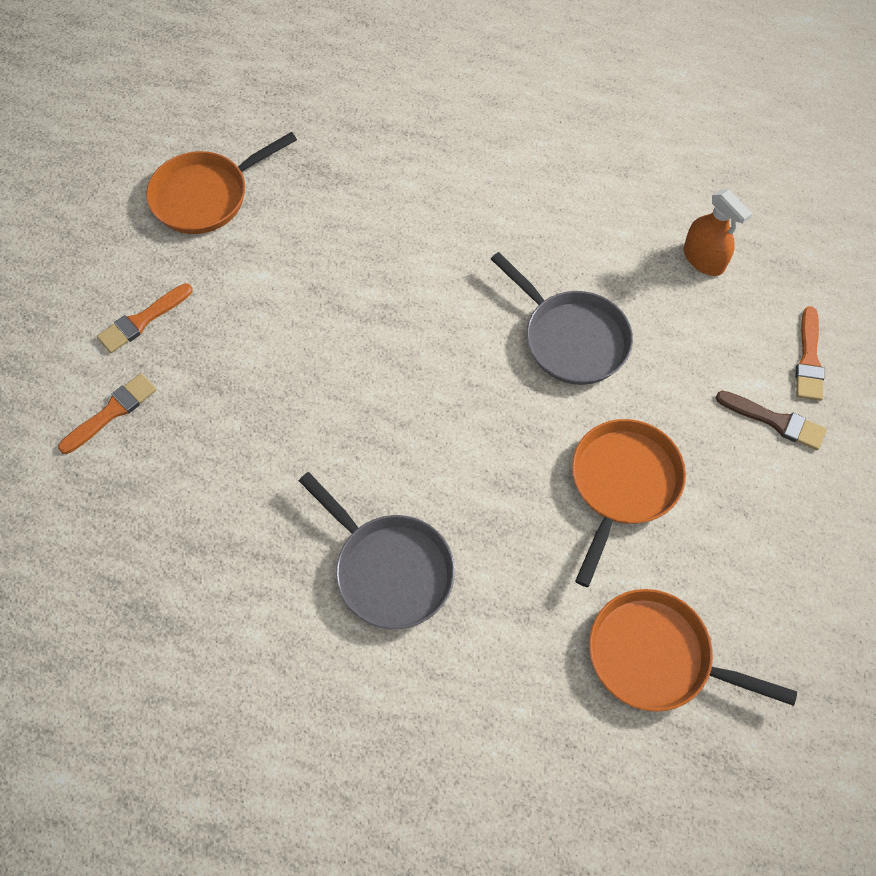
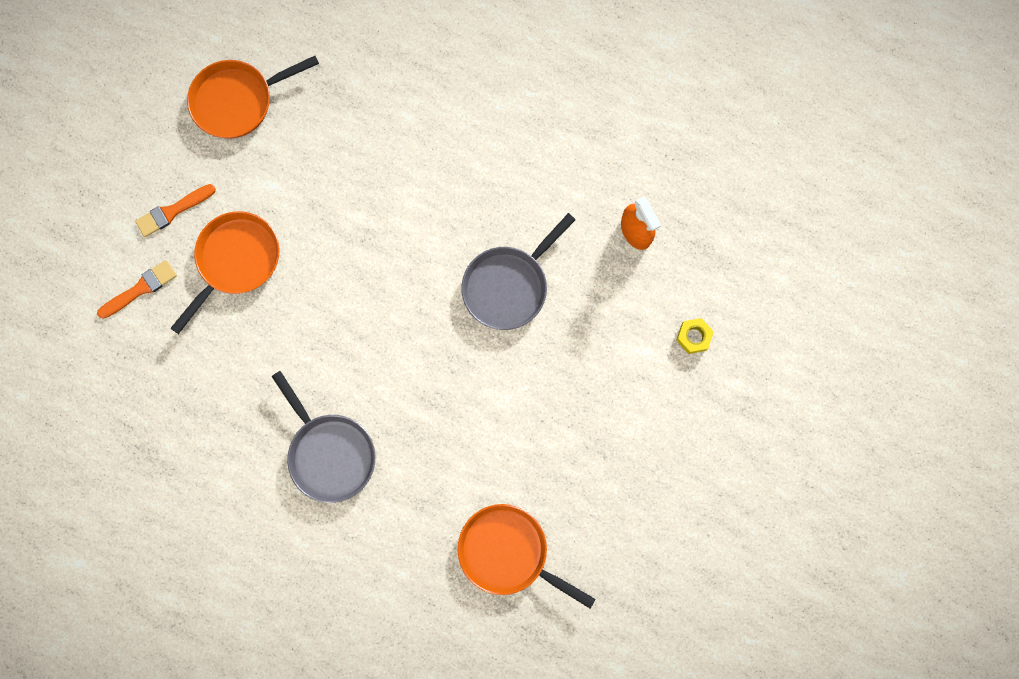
camera: 10 degrees right, 15 degrees up
(571, 338) = (509, 285): grey pan -> grey pan turned 75 degrees clockwise
(622, 485) = (517, 417): orange pan -> orange pan (235, 261)
(775, 421) = (650, 385): brown brush -> none
(808, 359) = (693, 337): orange brush -> yellow nut

